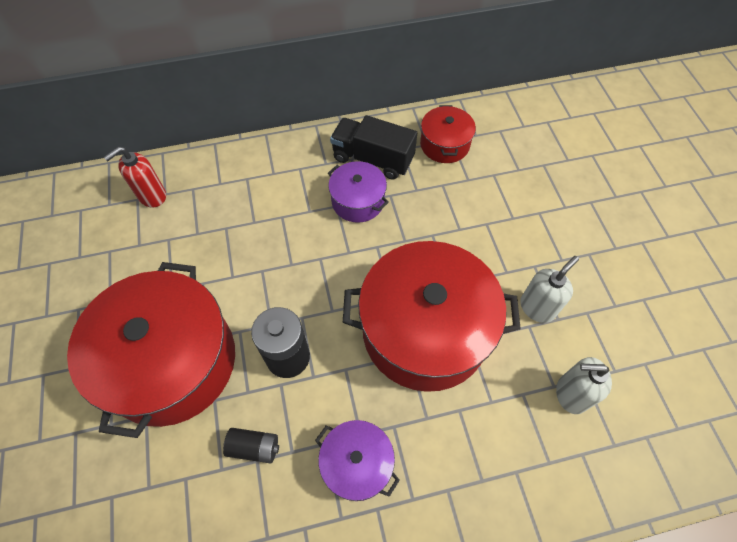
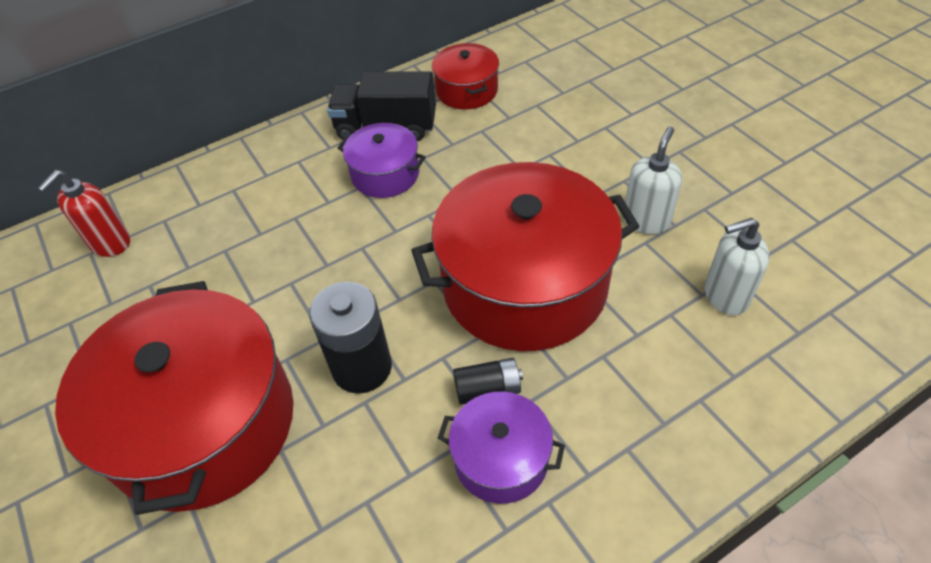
camera: 15 degrees left, 10 degrees down
(254, 447) = (356, 487): black battery -> black battery (487, 389)

